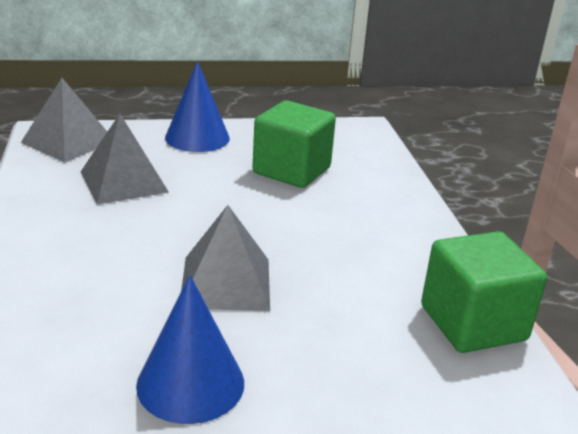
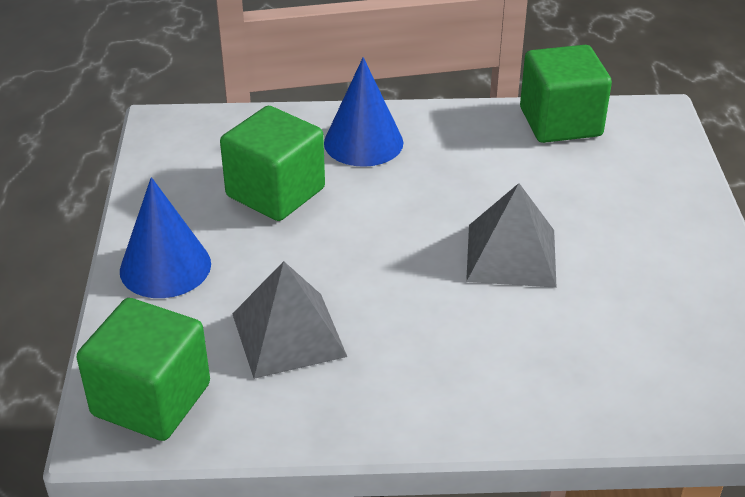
camera: 80 degrees left, 10 degrees up
(68, 141) = (151, 399): grey pyramid -> green cube
(190, 383) = (659, 281): blue cone -> blue cone (363, 142)

